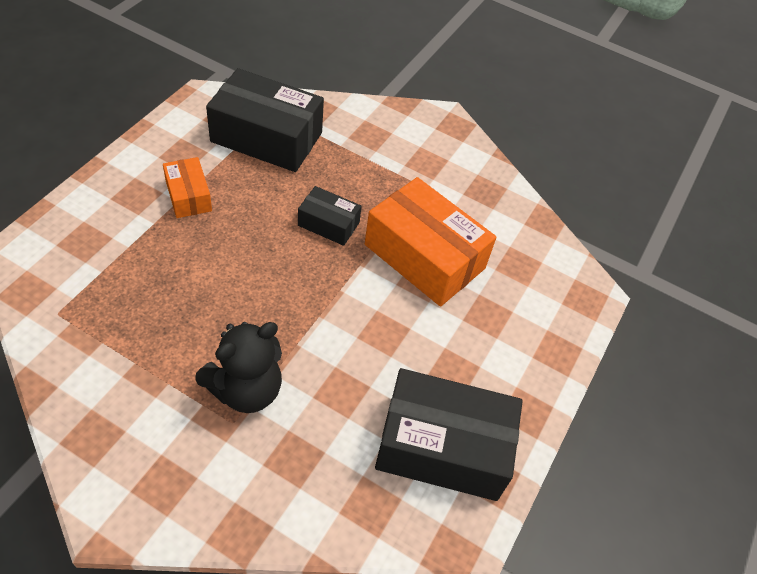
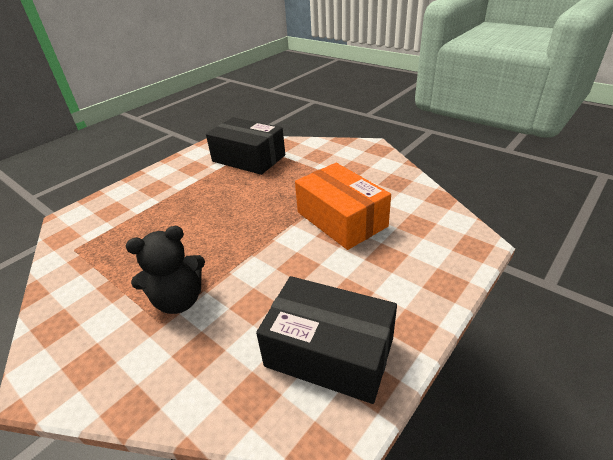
camera: 20 degrees right, 15 degrees down
(188, 196) = (187, 187): orange box -> none
(328, 224) = (275, 201): black box -> none

